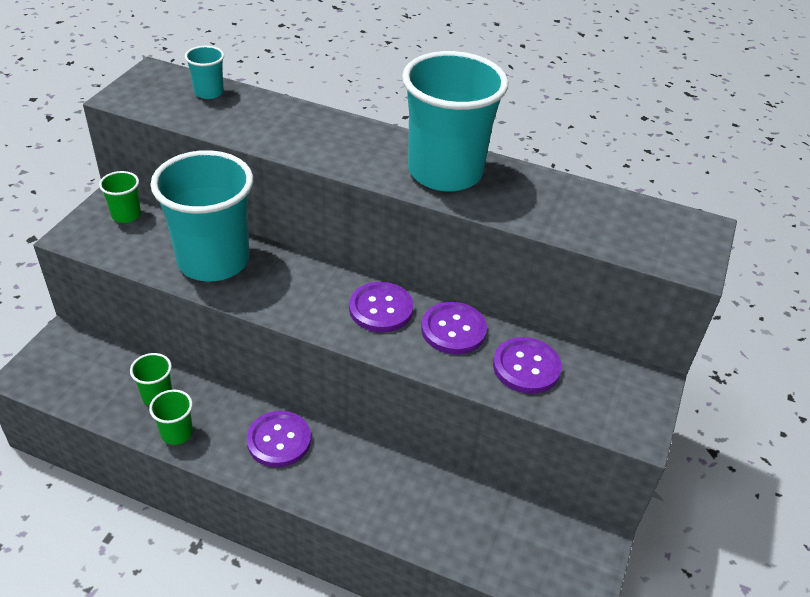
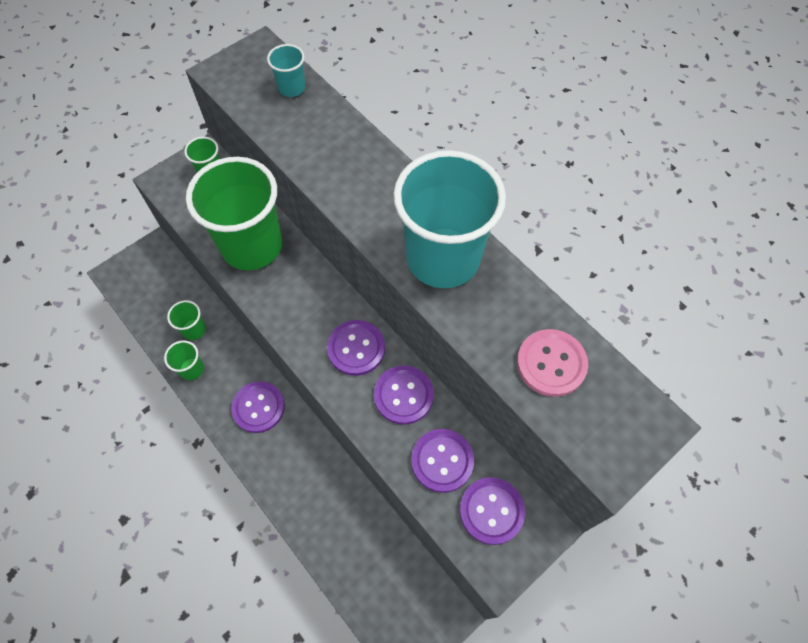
camera: 30 degrees right, 20 degrees up
(213, 261) = (252, 245): turquoise cup -> green cup
(592, 214) = (551, 363): none -> pink button
(598, 388) = (491, 511): none -> purple button

